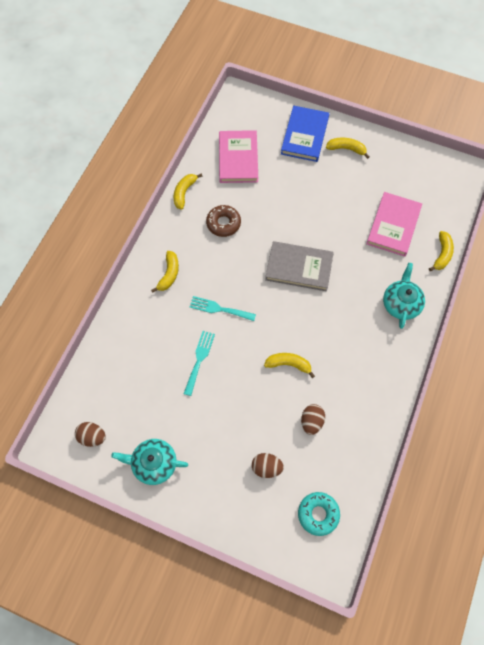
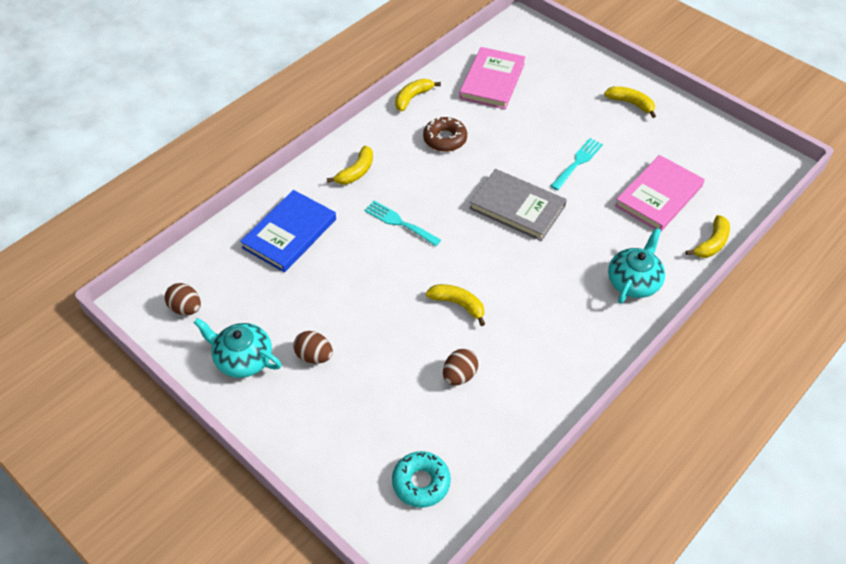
camera: 20 degrees right, 15 degrees down
(199, 359) = (350, 267): turquoise fork -> turquoise fork (578, 162)
(266, 467) = (378, 407): brown egg -> brown egg (314, 356)
(305, 135) = (584, 78): blue book -> blue book (289, 233)

